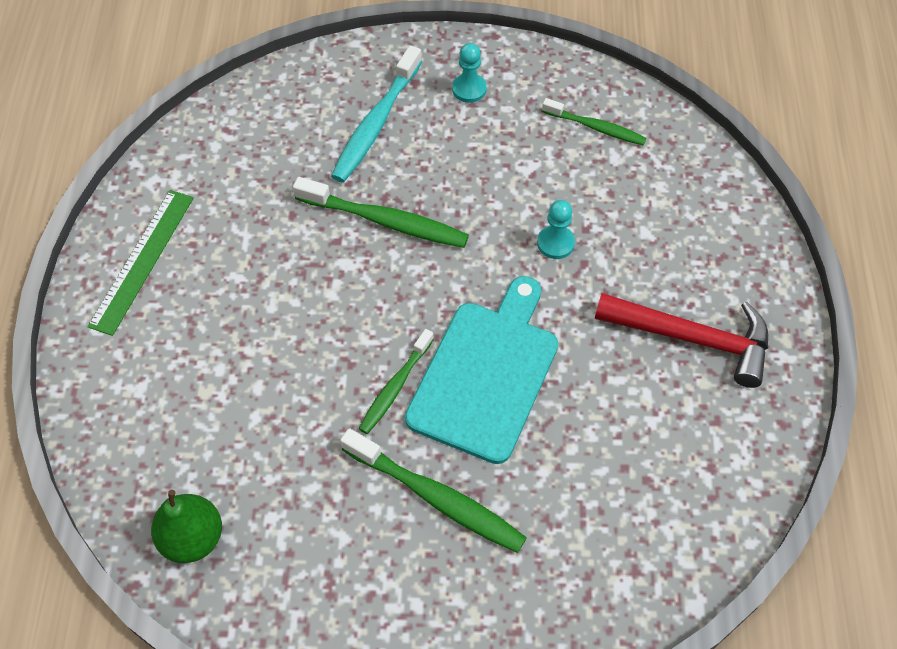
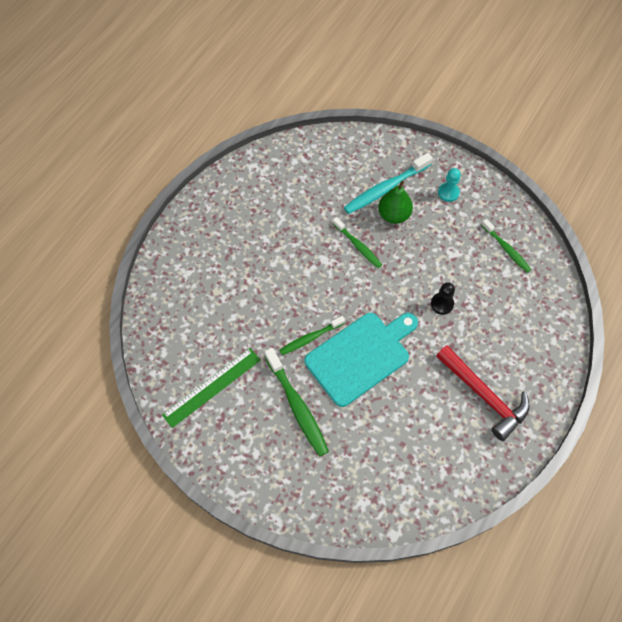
camera: 30 degrees right, 5 degrees up
(142, 260) = (224, 206): green ruler -> green ruler (212, 387)
(192, 538) = (170, 361): green pear -> green pear (394, 215)
(384, 220) = (357, 245): green toothbrush -> green toothbrush, size x0.63
(555, 243) = (442, 304): turquoise pawn -> black pawn

